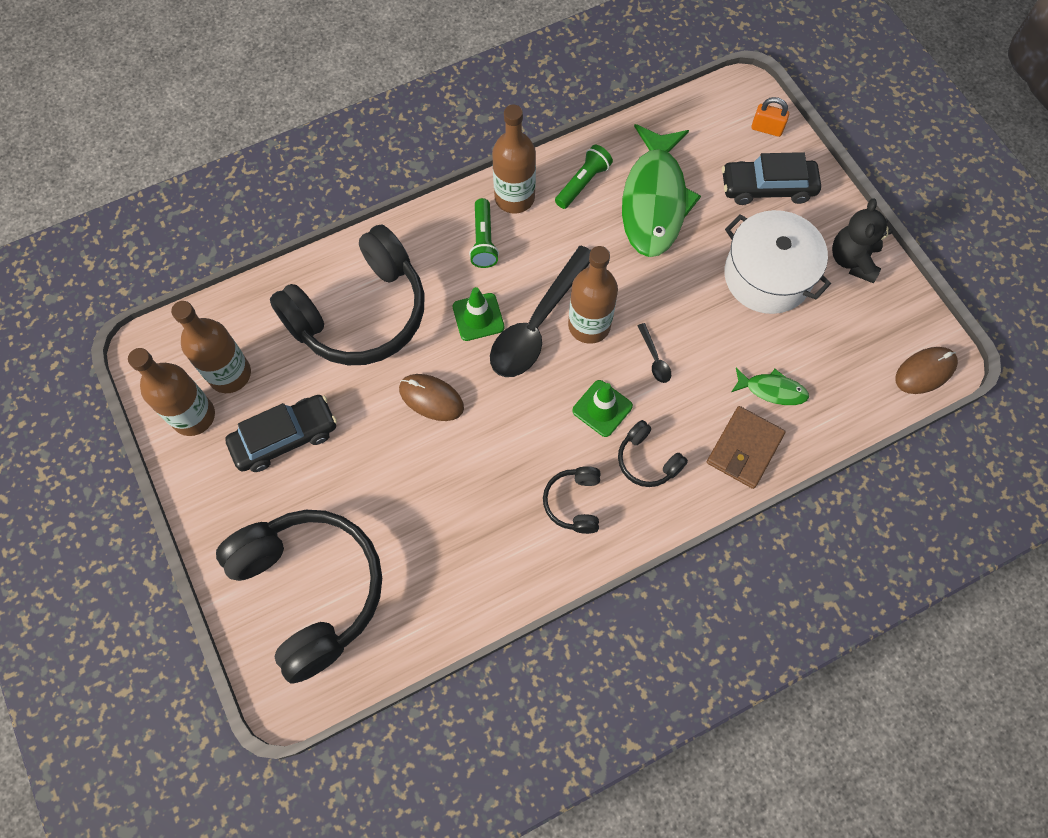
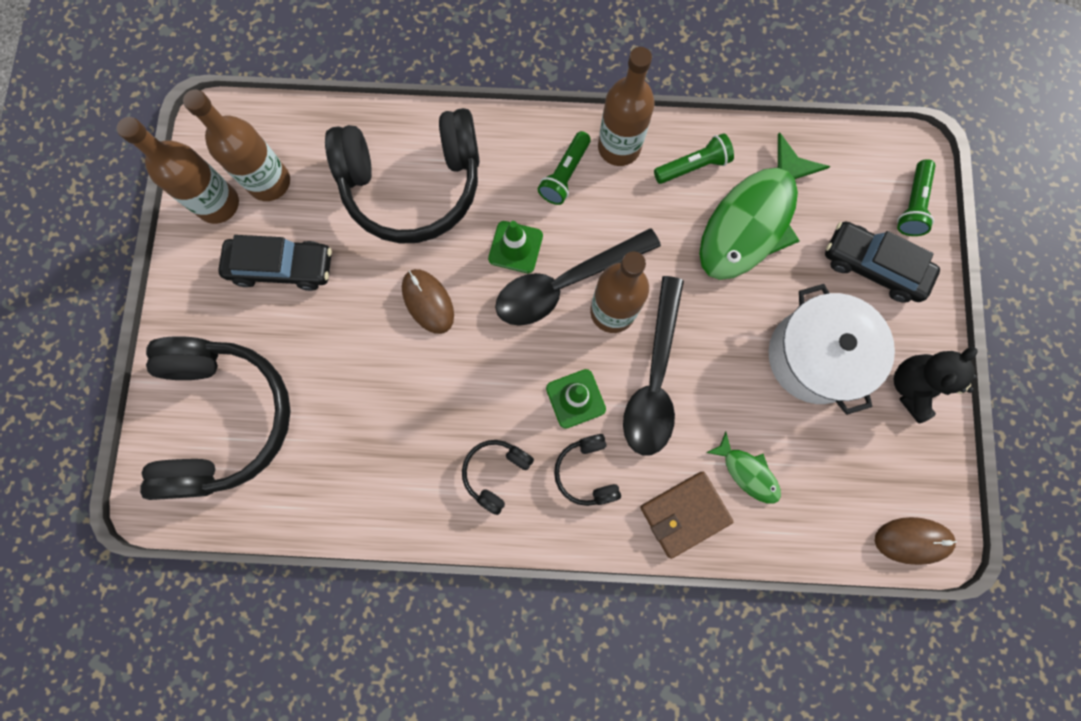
camera: 30 degrees right, 10 degrees up
(654, 358) = (654, 378): black spoon -> black spoon, size x2.49
(766, 128) = (911, 205): orange padlock -> green flashlight

